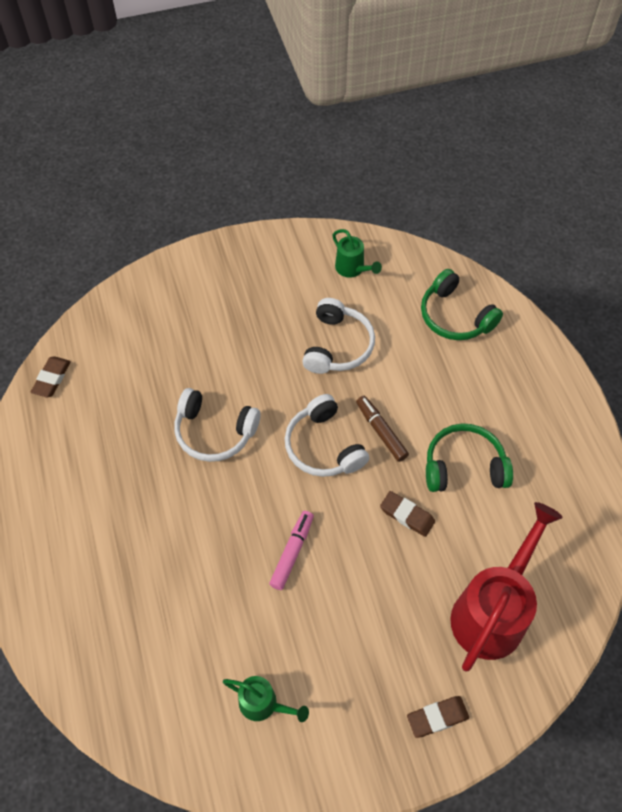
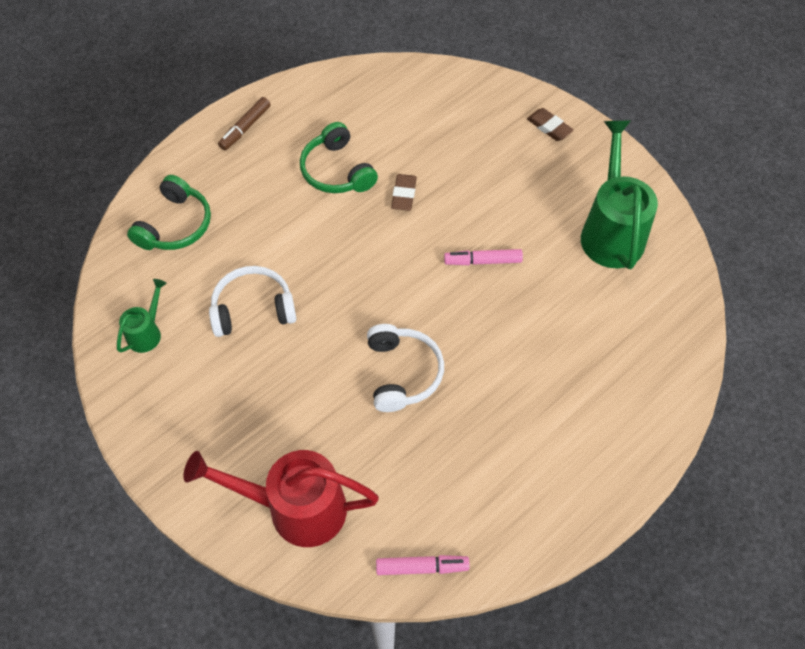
camera: 115 degrees left, 0 degrees up
(52, 379) = (422, 567): brown eraser -> pink marker
(263, 704) = (611, 231): green watering can -> green watering can, size x2.02
(323, 446) = (370, 277): white headphones -> none
(381, 431) = (332, 240): brown marker -> brown marker (245, 128)
(493, 611) = (451, 118): red watering can -> red watering can (295, 508)

